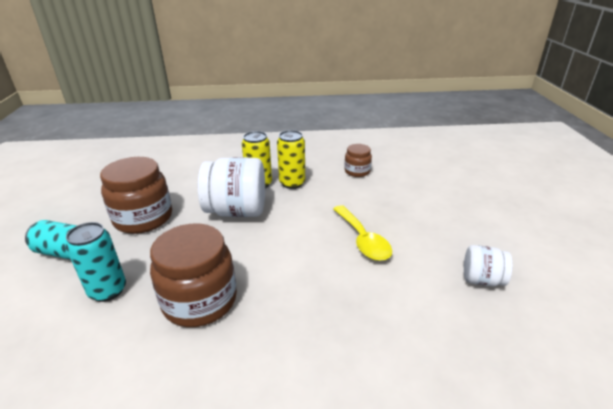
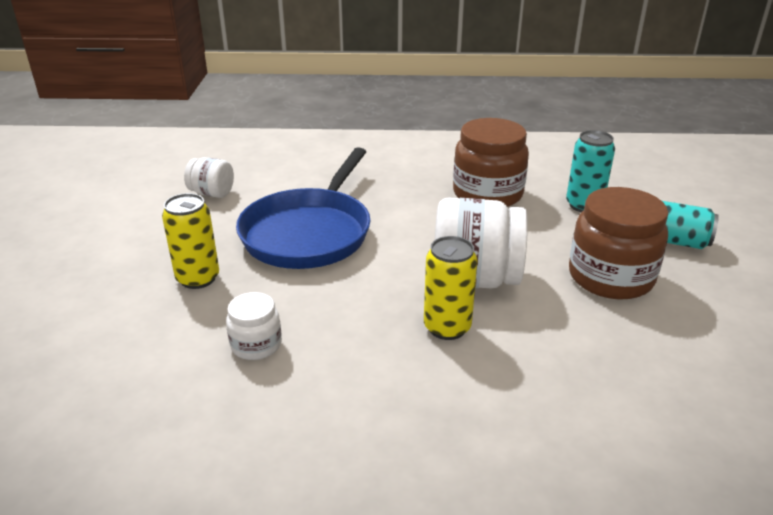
camera: 175 degrees left, 0 degrees up
(292, 183) = (387, 325): yellow can -> yellow can (198, 278)
(357, 171) = (256, 345): brown jar -> white jar
(363, 240) = (309, 232): yellow spoon -> blue pan

